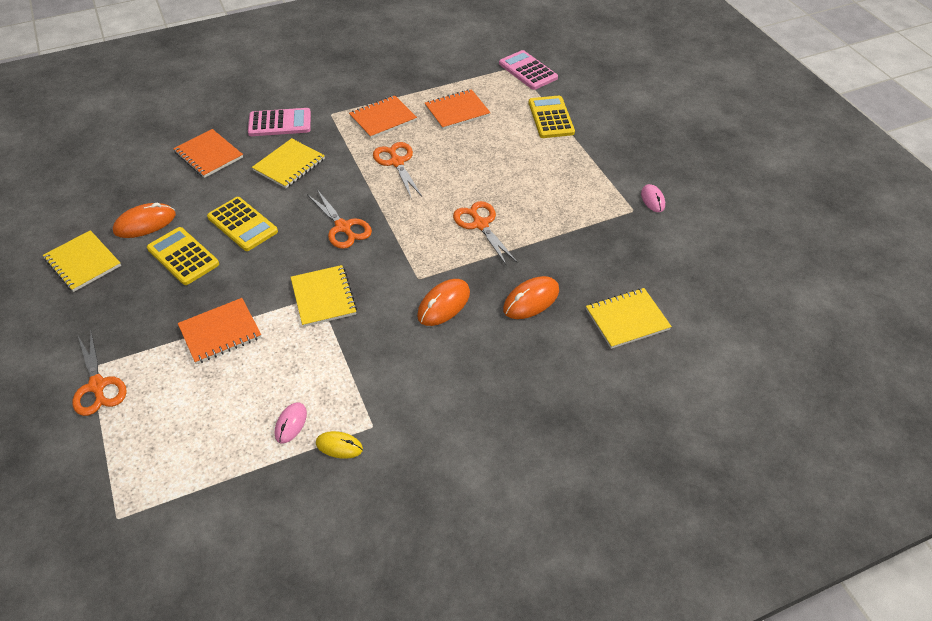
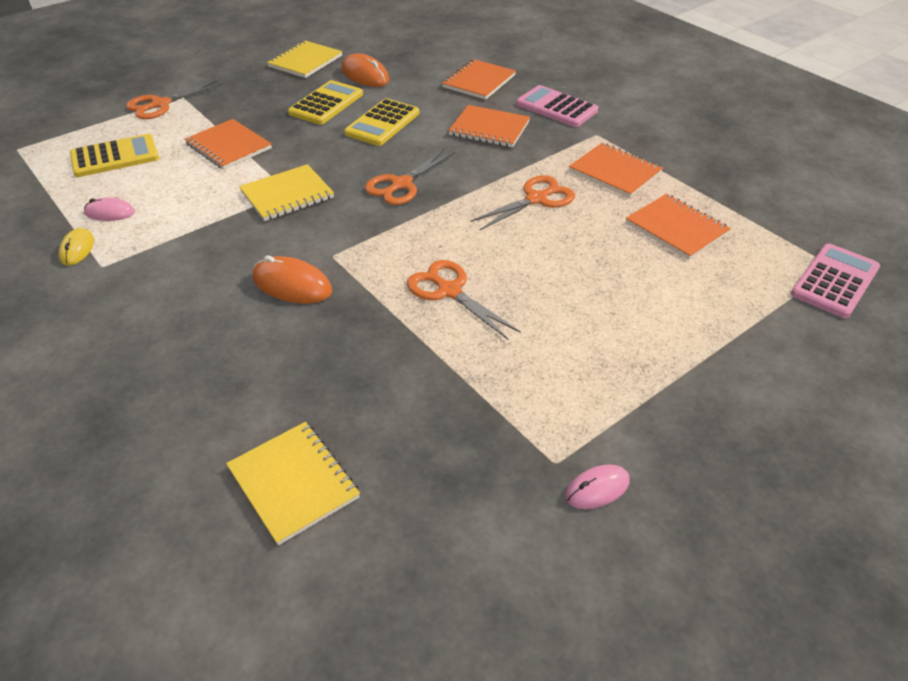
camera: 75 degrees right, 5 degrees down
(280, 123) = (556, 107): pink calculator -> pink calculator turned 150 degrees clockwise
(289, 165) = (489, 128): yellow notebook -> orange notebook
(480, 224) = (449, 291): orange scissors -> orange scissors turned 90 degrees counterclockwise
(531, 300) = (314, 364): orange mouse -> none
(551, 118) = (733, 325): yellow calculator -> yellow calculator (115, 157)

